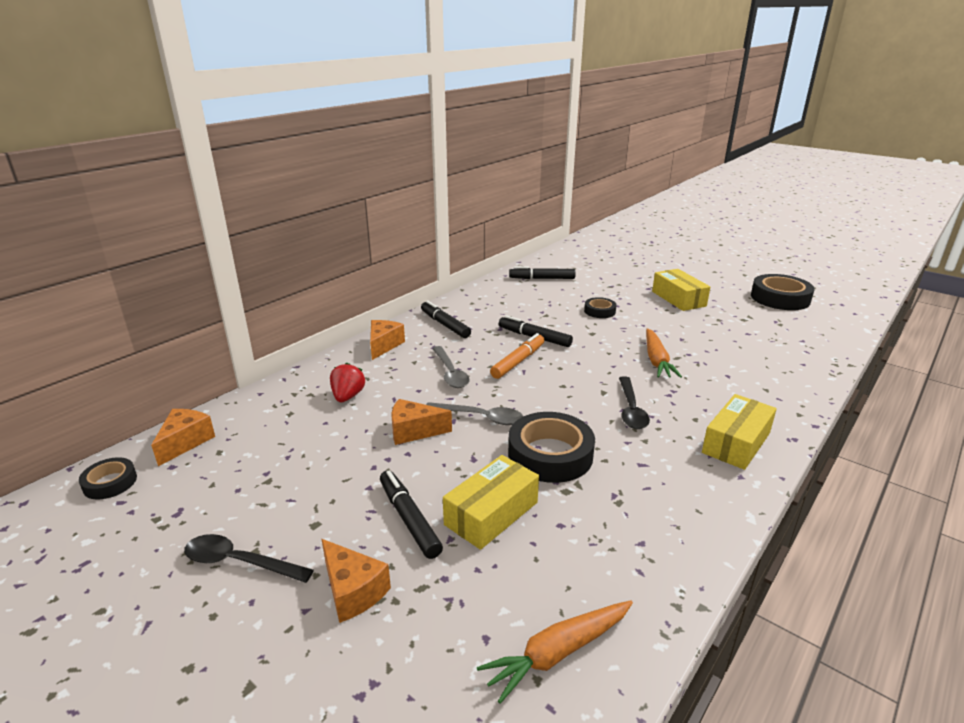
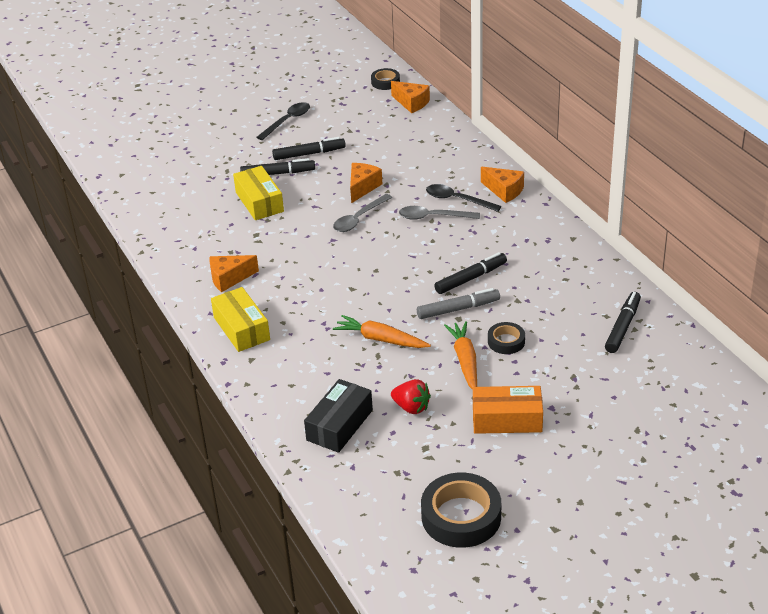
camera: 115 degrees right, 10 degrees up
(348, 396) = (428, 165): red strawberry -> red strawberry (411, 407)
(353, 591) = (241, 151): orange cheese -> orange cheese (229, 278)
(445, 325) = (528, 231): black marker -> black marker (308, 154)
(518, 362) = (430, 256): orange marker -> none
(550, 454) = (294, 238): black tape -> none
(558, 653) = (158, 200): orange carrot -> orange carrot (465, 361)
(581, 335) = (457, 309): none -> grey marker
(631, 409) = (318, 293): black spoon -> black spoon (457, 200)
(678, 299) = (507, 419): yellow box -> orange box
(774, 355) = (339, 425): none -> black box

